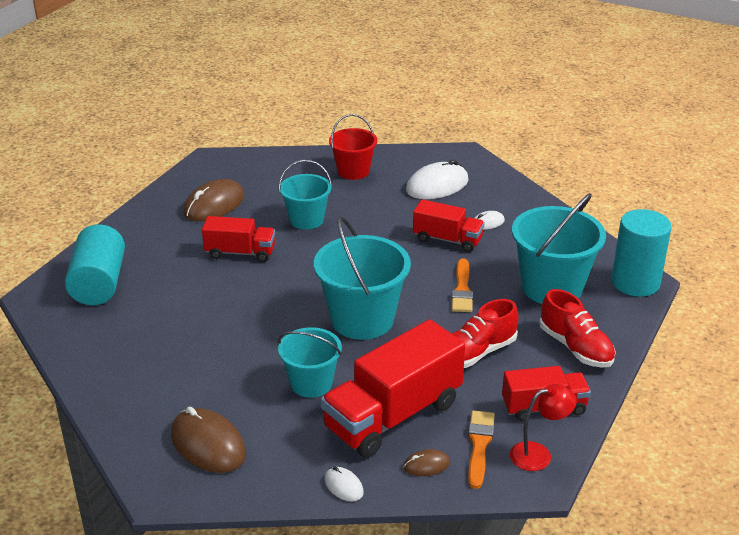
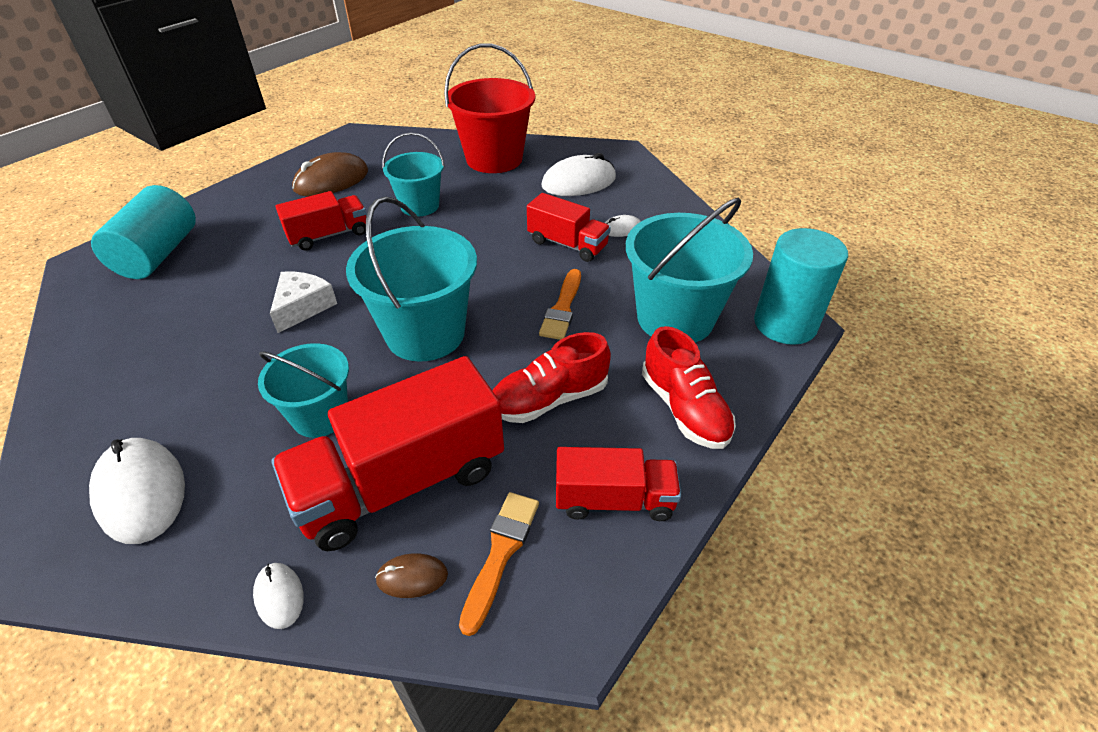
camera: 10 degrees right, 10 degrees up
(208, 444) = (141, 492): brown mouse -> white mouse
(240, 253) = (329, 235): red truck -> red truck turned 45 degrees counterclockwise
(252, 311) = (303, 307): none -> white cheese
(353, 171) = (494, 159): red bucket -> red bucket, size x1.62
(538, 454) = (582, 584): red lamp -> none

